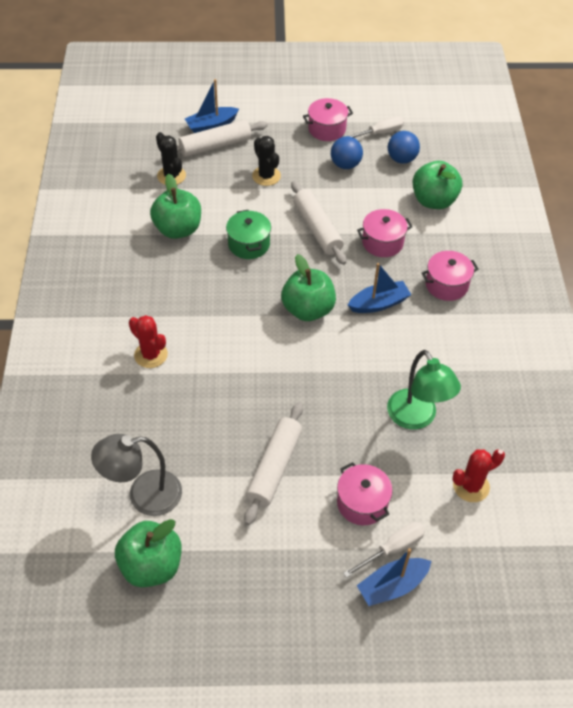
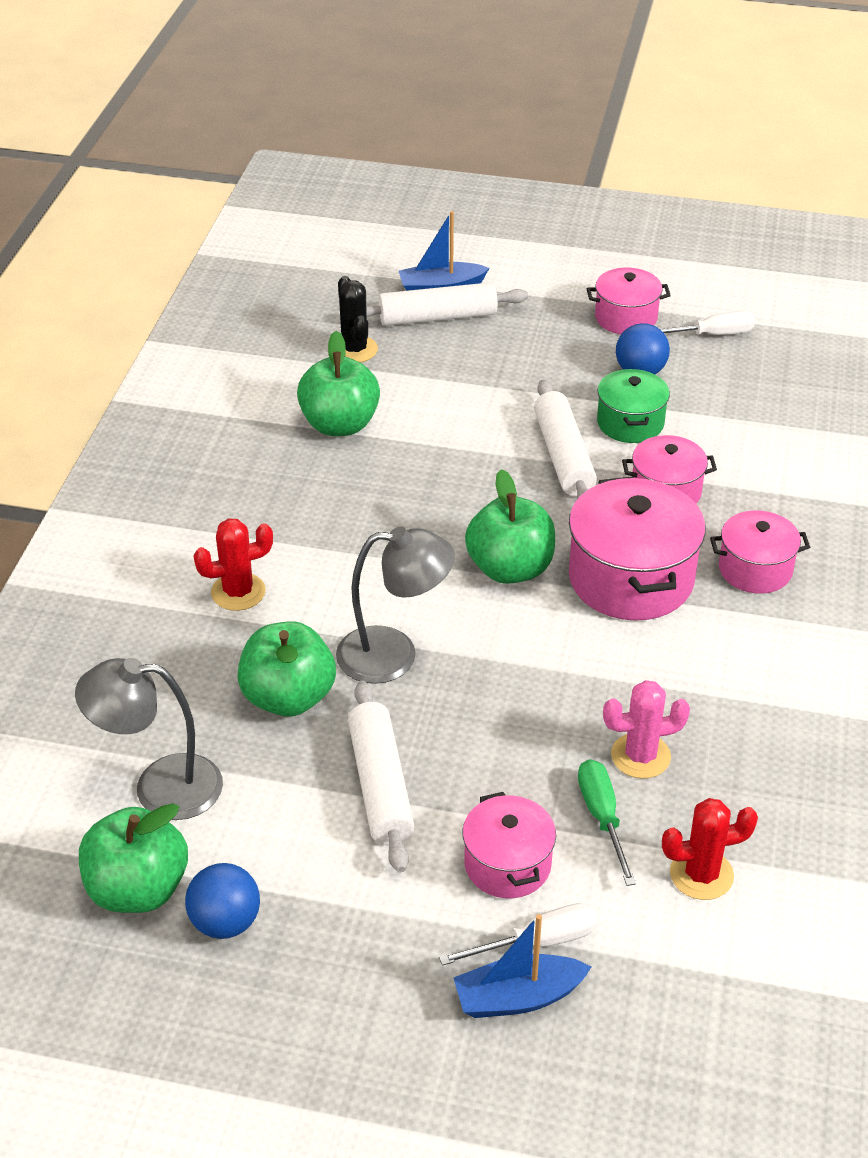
camera: 15 degrees right, 10 degrees down
(151, 355) = (238, 592): red cactus -> red cactus turned 75 degrees counterclockwise
(249, 244) = (445, 462): green pot -> green pot (630, 423)
(257, 380) = (394, 655): none -> grey lamp
(266, 176) = (505, 370): black cactus -> none
(274, 467) = (380, 785): white rolling pin -> white rolling pin turned 45 degrees counterclockwise
(379, 303) = (631, 579): blue boat -> pink pot
(401, 159) = (737, 376): blue ball -> blue ball (225, 922)
(406, 462) = (602, 817): none -> green screwdriver
(416, 418) = (640, 756): green lamp -> pink cactus
(433, 201) = (772, 444): green apple -> green apple (288, 697)

